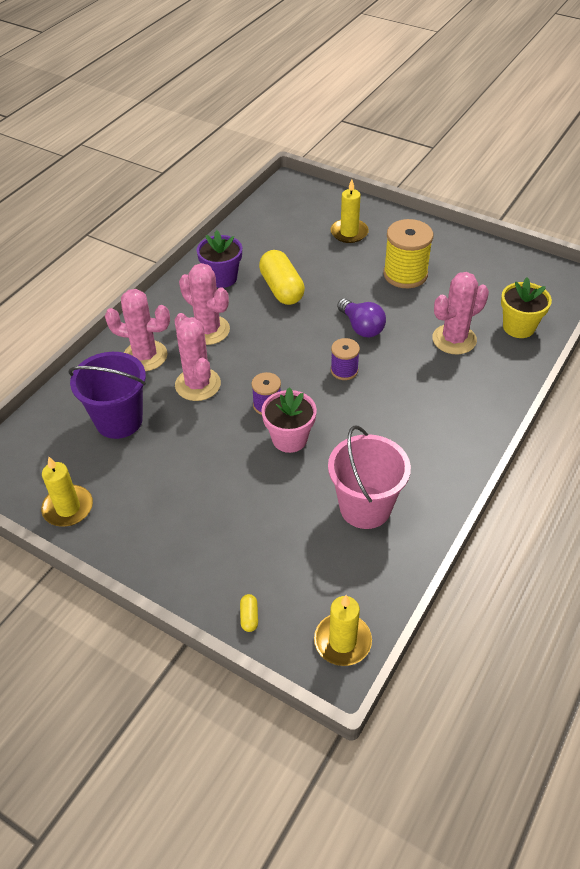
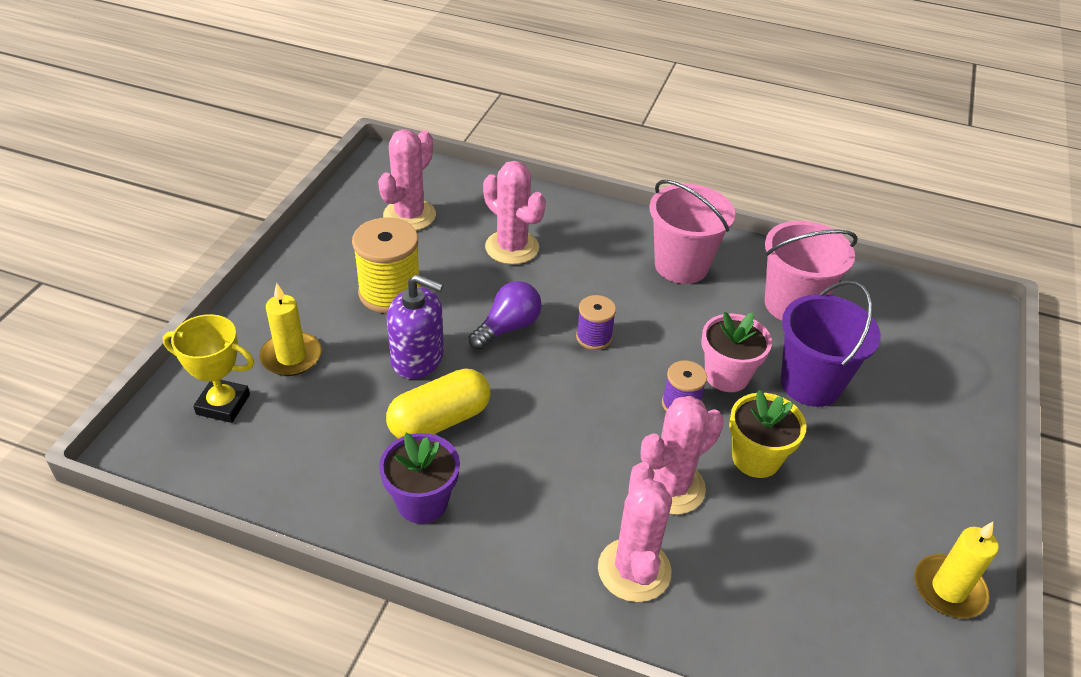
camera: 105 degrees left, 5 degrees down
(119, 420) = (776, 570): purple bucket -> purple bucket (811, 384)
(208, 330) = (554, 497): pink cactus -> pink cactus (409, 215)
(249, 617) = (971, 378): yellow capsule -> none
(314, 209) = (223, 404): none -> yellow trophy
(338, 283) = (417, 358): none -> purple soap dispenser
(342, 641) = (950, 309): yellow candle -> none
(425, 441) = (681, 265): none -> pink bucket
(518, 327) = (478, 200): yellow flower pot -> yellow flower pot (756, 458)

